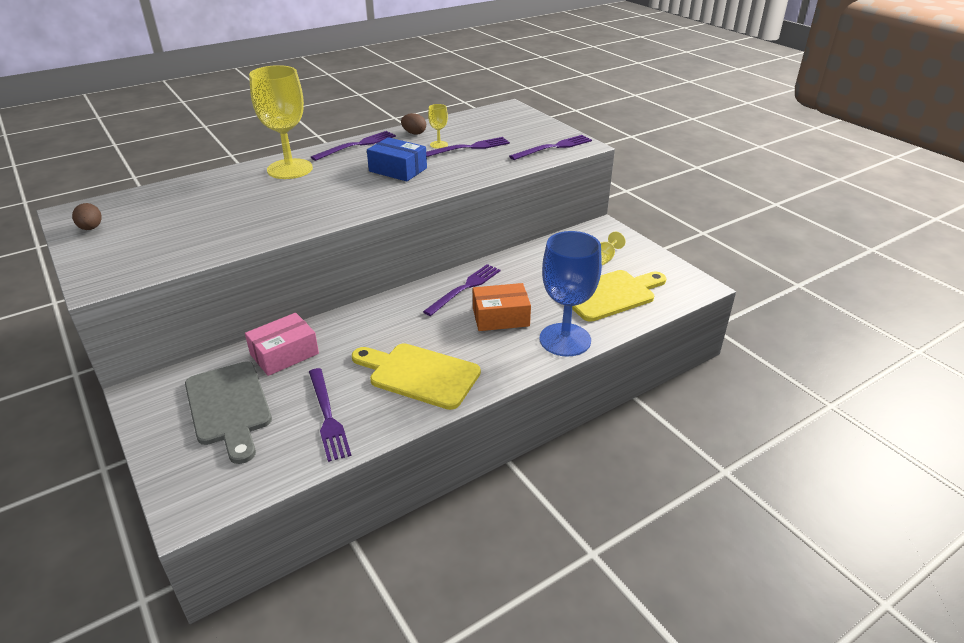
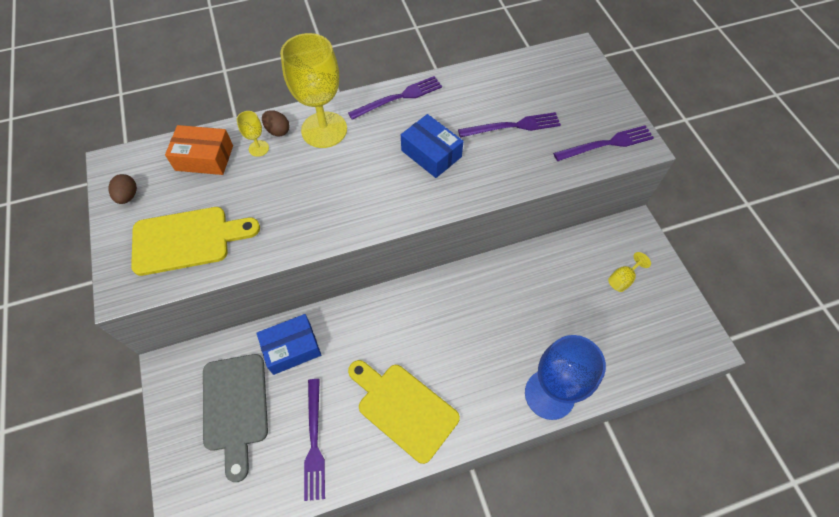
camera: 15 degrees right, 25 degrees up
(284, 354) = (292, 348): pink box -> blue box
(414, 133) = (462, 85): brown egg -> brown egg (278, 131)
(439, 144) = (484, 113): yellow goblet -> yellow goblet (258, 148)
(465, 288) = (472, 293): purple fork -> none
(500, 317) = (496, 345): orange box -> orange box (204, 158)
(610, 294) = (613, 337): yellow cutting board -> yellow cutting board (187, 240)

